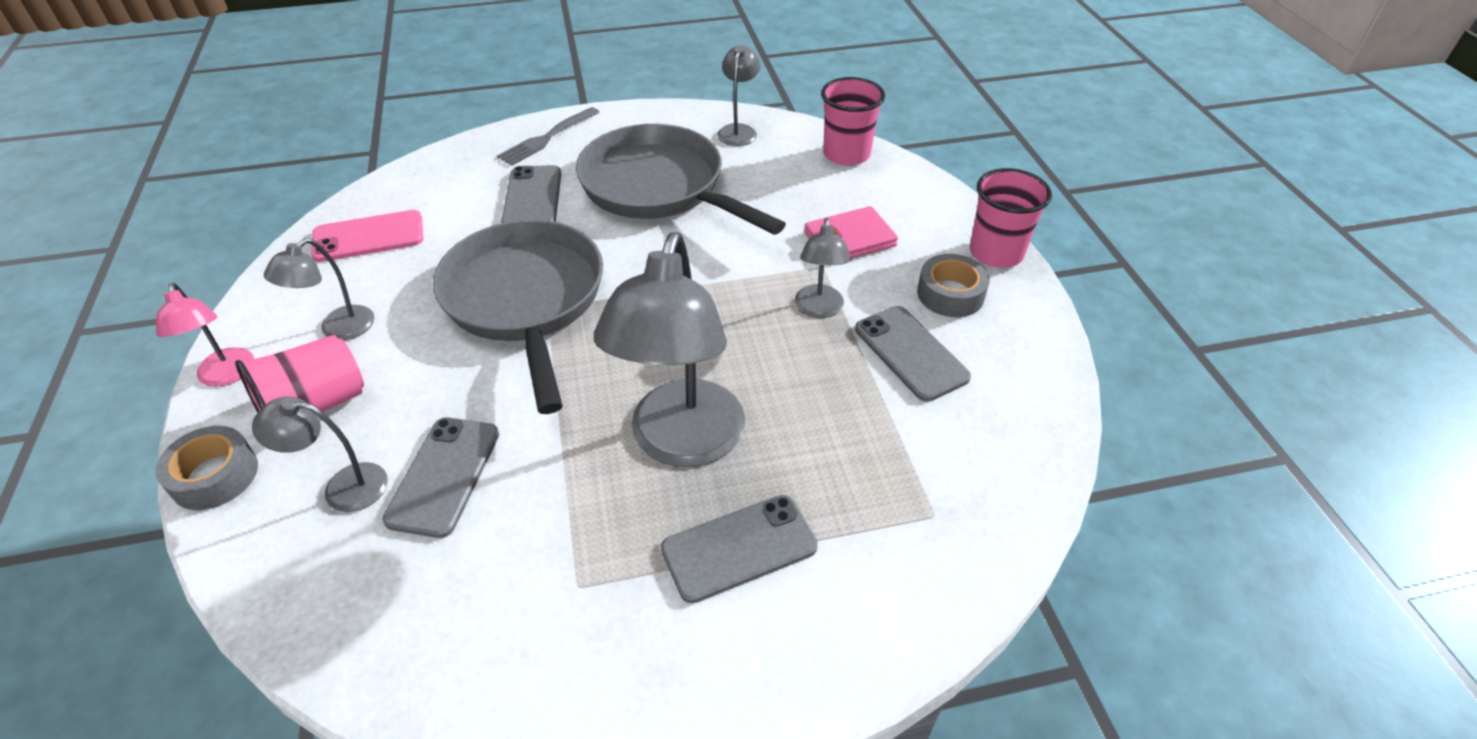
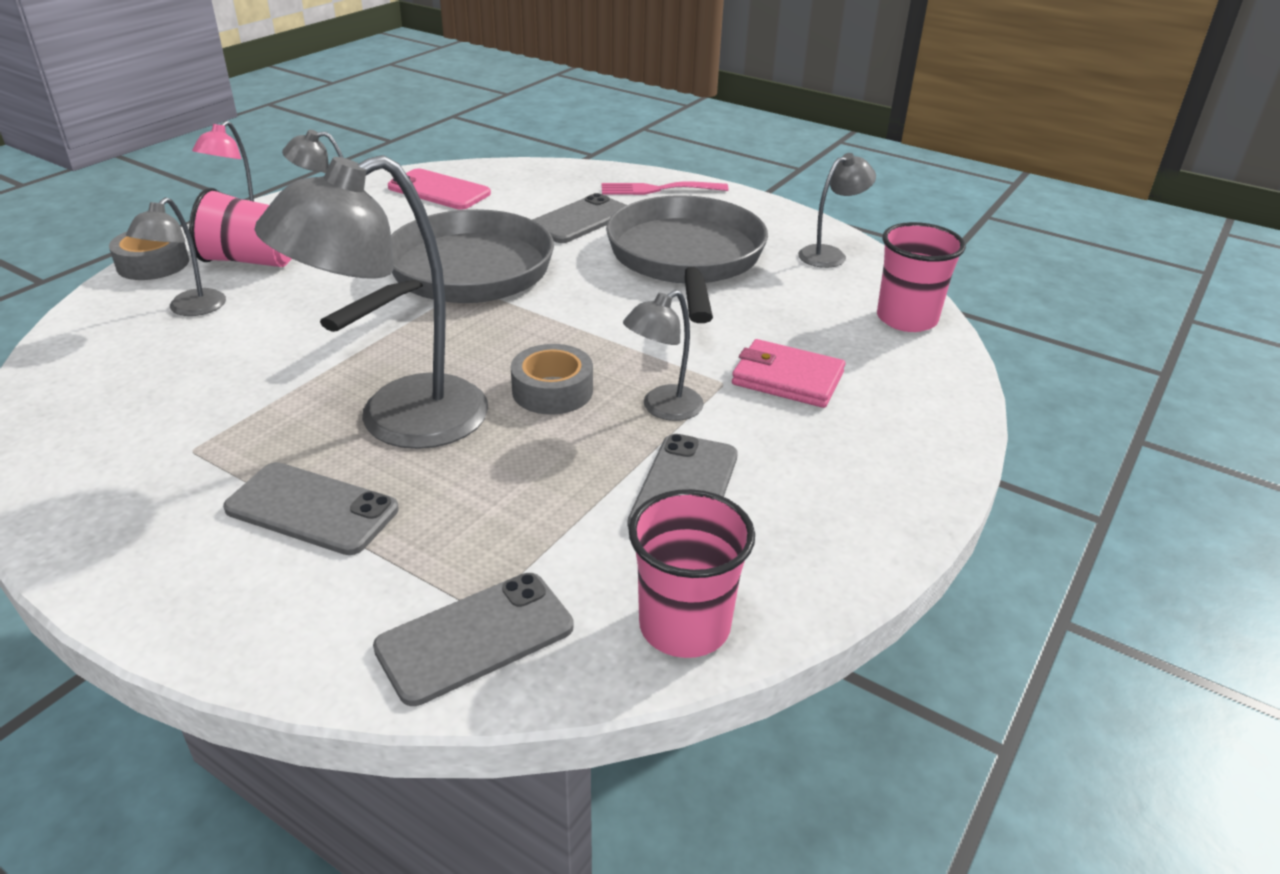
camera: 45 degrees right, 10 degrees down
(343, 487) = (190, 309): grey lamp -> grey lamp turned 120 degrees counterclockwise
(444, 476) = (242, 339): grey phone -> grey phone (475, 637)
(546, 138) = (658, 189): grey fork -> pink fork
(950, 294) = (810, 474): grey tape -> grey tape (552, 391)
(996, 253) = (927, 474): pink cup -> pink cup (684, 626)

